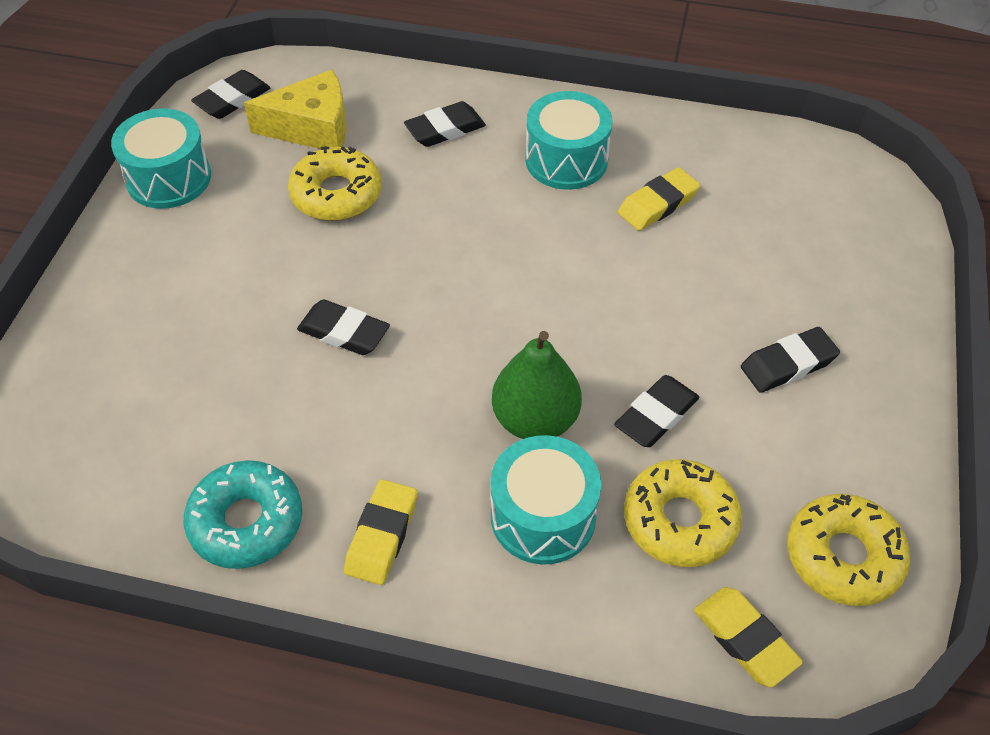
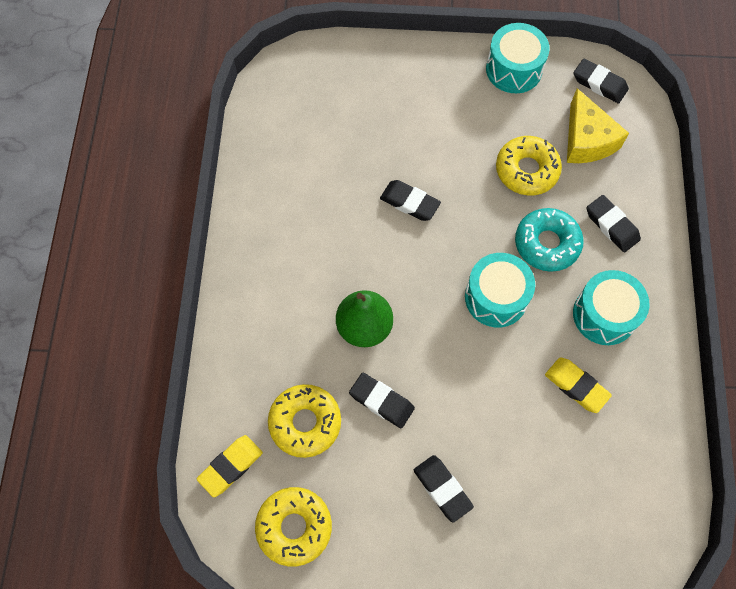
camera: 80 degrees right, 15 degrees up
(246, 522) = (268, 185): turquoise donut -> turquoise donut (547, 243)
(344, 332) = (409, 202): black eraser -> black eraser turned 75 degrees counterclockwise
(382, 535) = (270, 256): yellow eraser -> none
(543, 516) = (296, 341): turquoise drum -> turquoise drum (496, 297)

